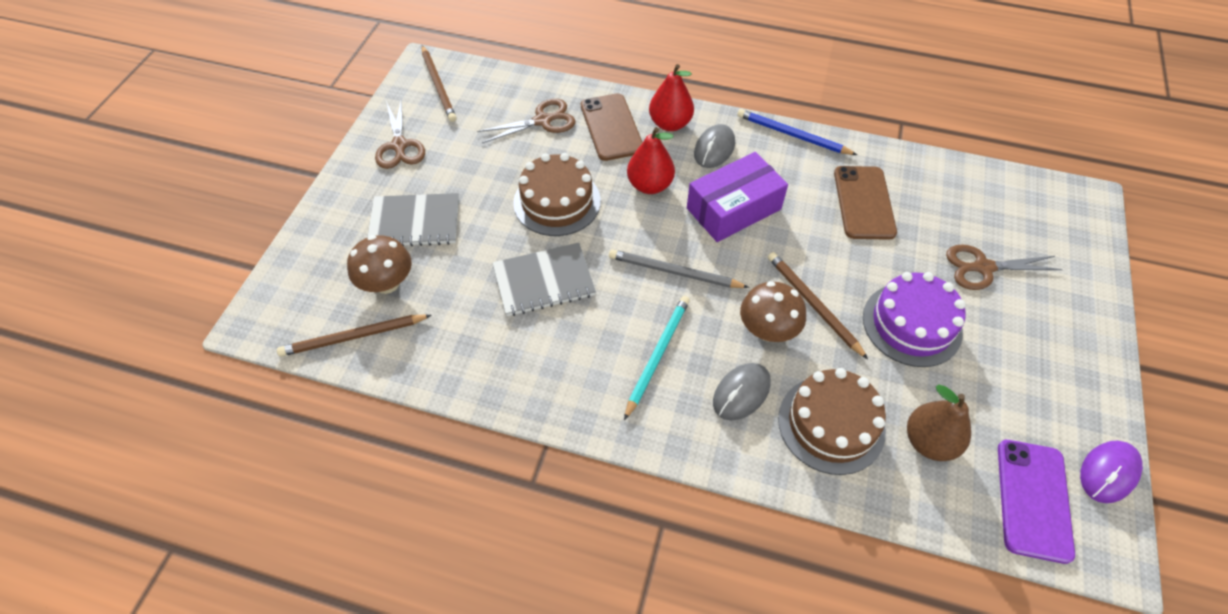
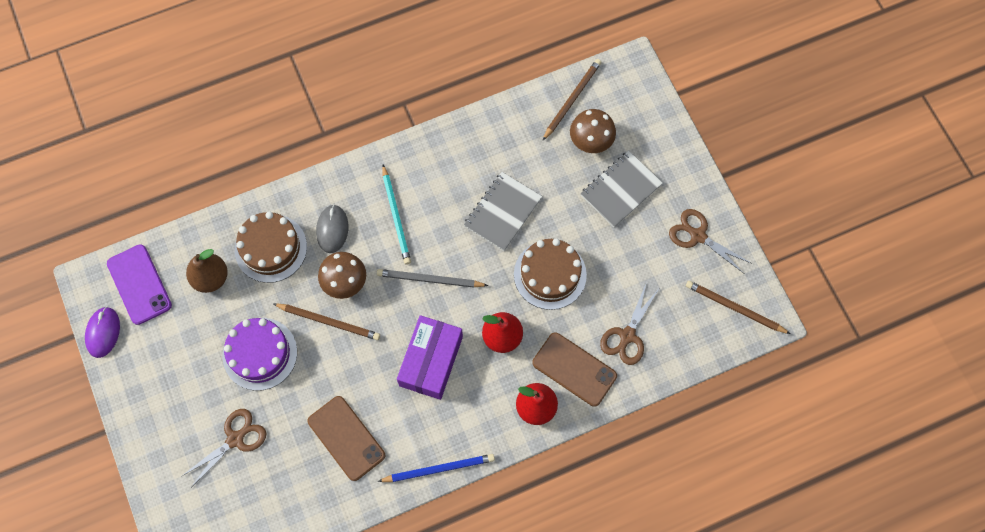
camera: 140 degrees right, 15 degrees up
(675, 272) = (430, 280): grey pencil -> grey pencil turned 150 degrees counterclockwise
(714, 149) = (485, 407): grey mouse -> none

